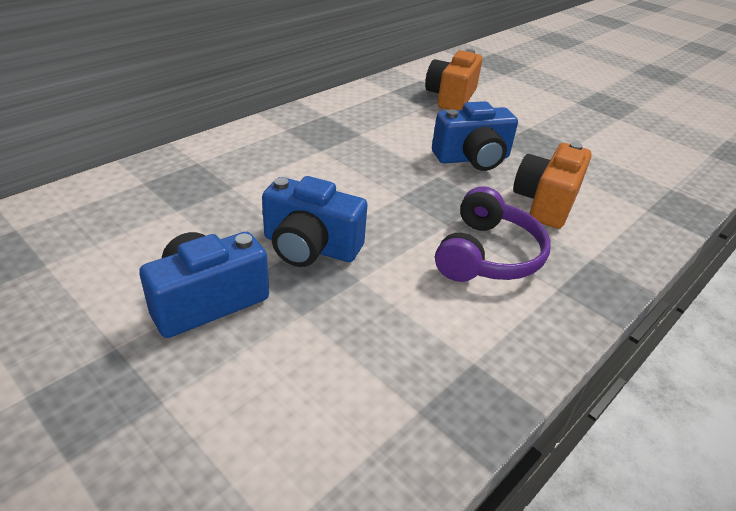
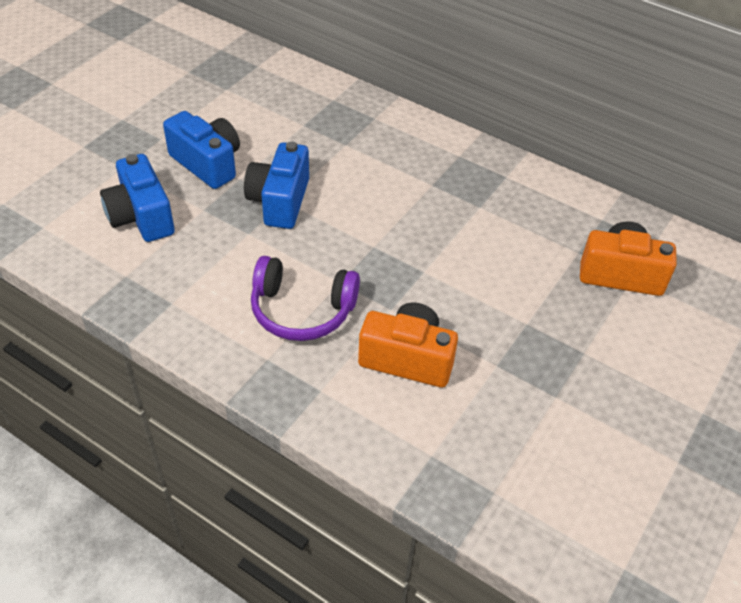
camera: 80 degrees right, 10 degrees up
(472, 158) = (472, 297): blue camera -> blue camera (141, 216)

